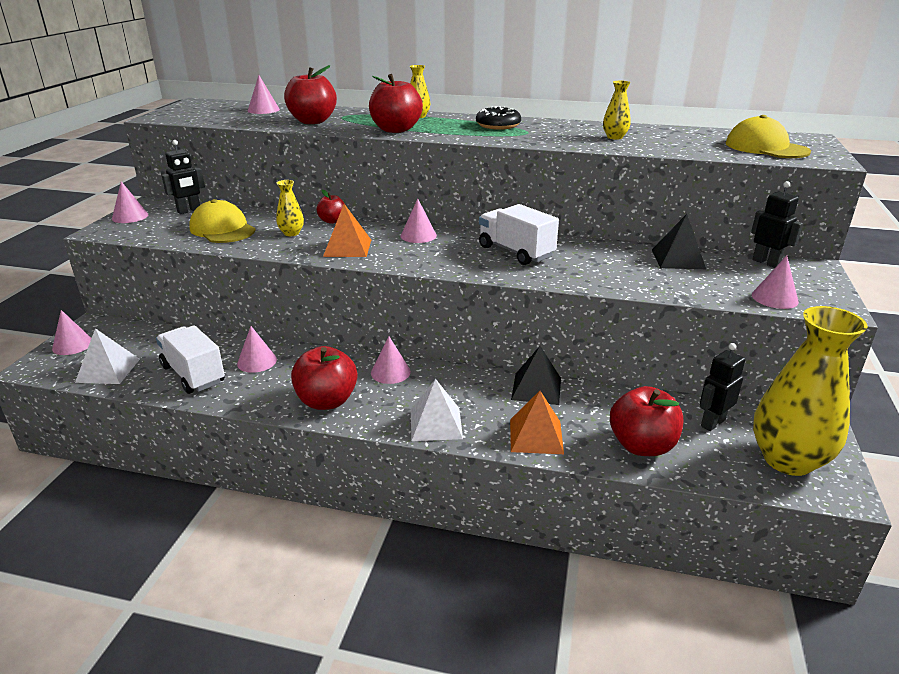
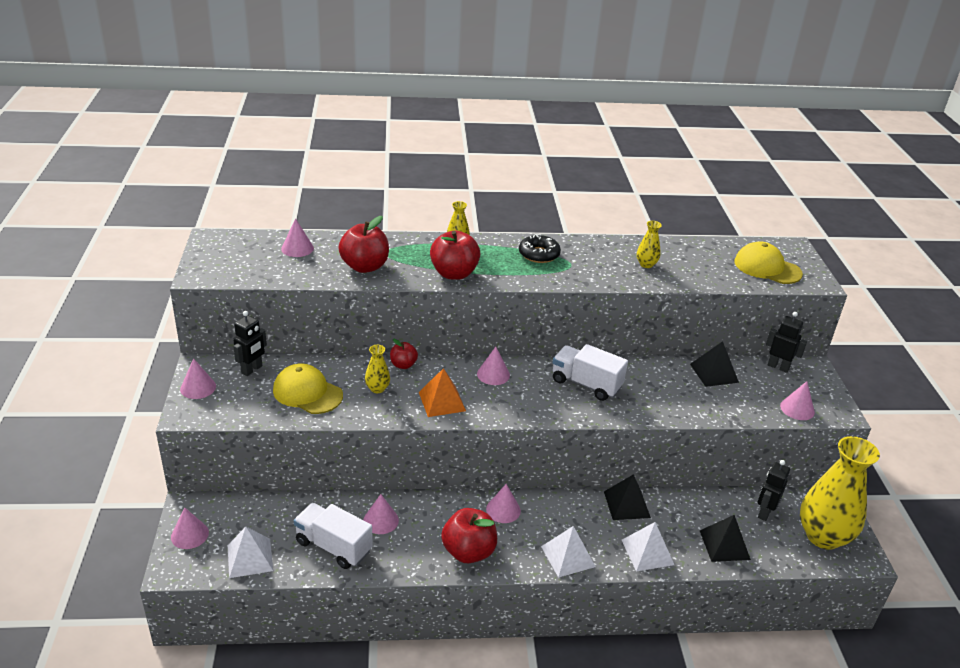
camera: 20 degrees left, 5 degrees up
(536, 436) = (647, 552): orange pyramid -> white pyramid
(642, 445) = (724, 545): red apple -> black pyramid

